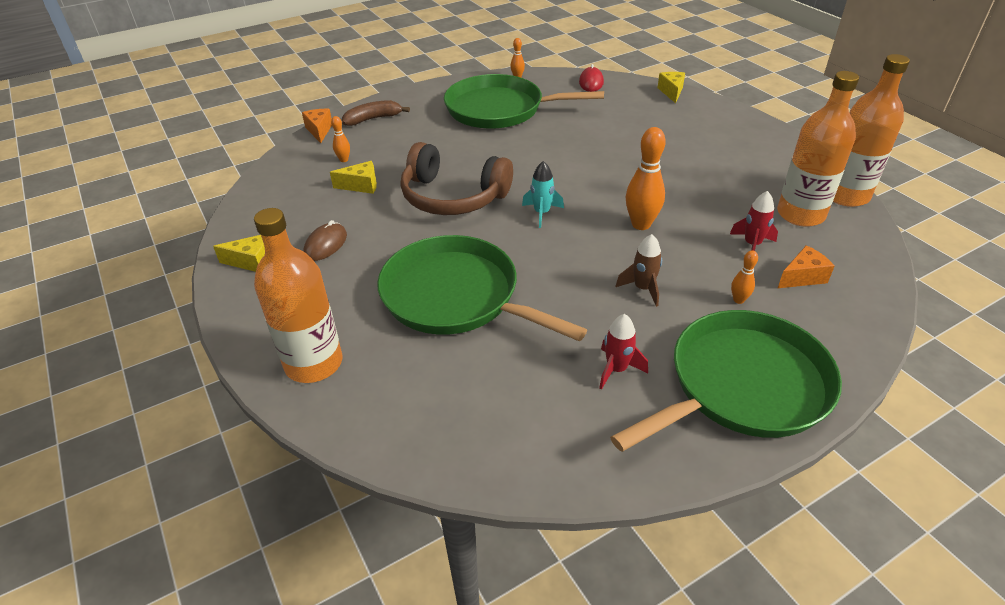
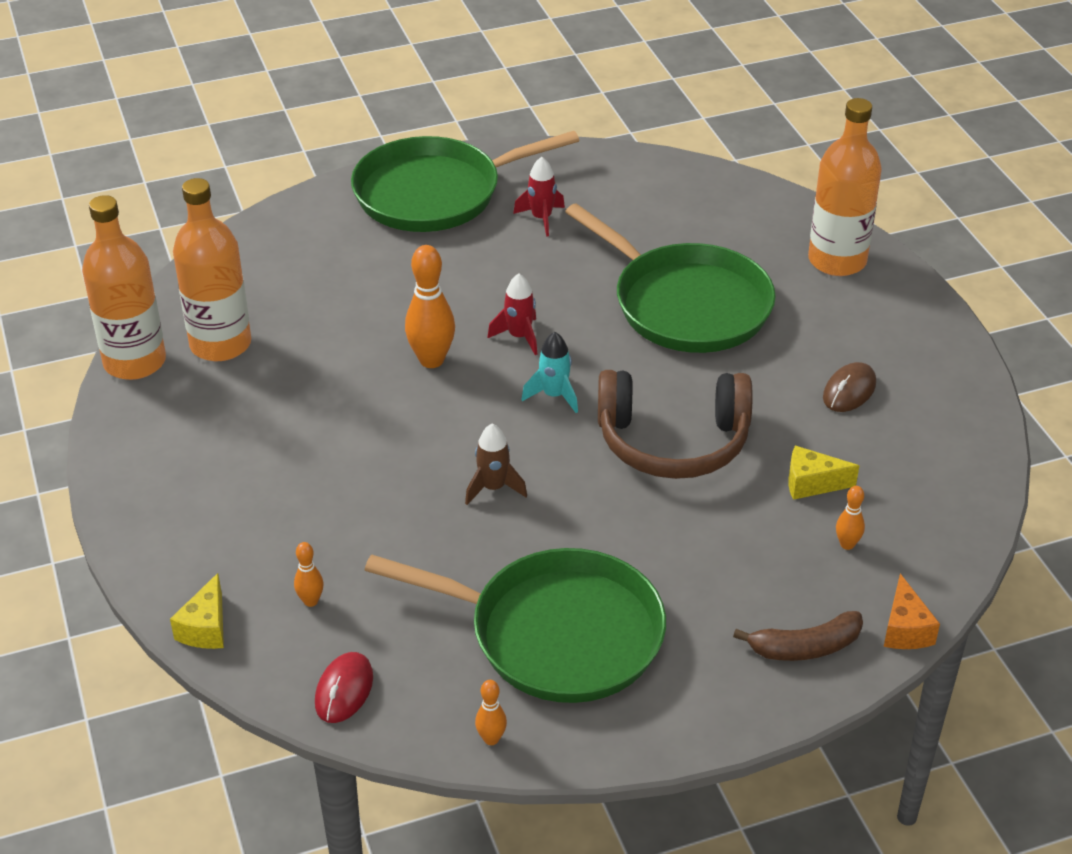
camera: 170 degrees left, 0 degrees up
(251, 262) = (941, 380): yellow cheese -> none
(453, 197) = (673, 441): brown headphones -> brown headphones turned 150 degrees clockwise
(643, 289) = (475, 284): brown rocket -> brown rocket (493, 488)
(738, 300) = (381, 259): orange bowling pin -> orange bowling pin (311, 601)
(752, 245) = (316, 315): red rocket -> red rocket (519, 337)
(802, 277) = (293, 272): orange cheese -> none

